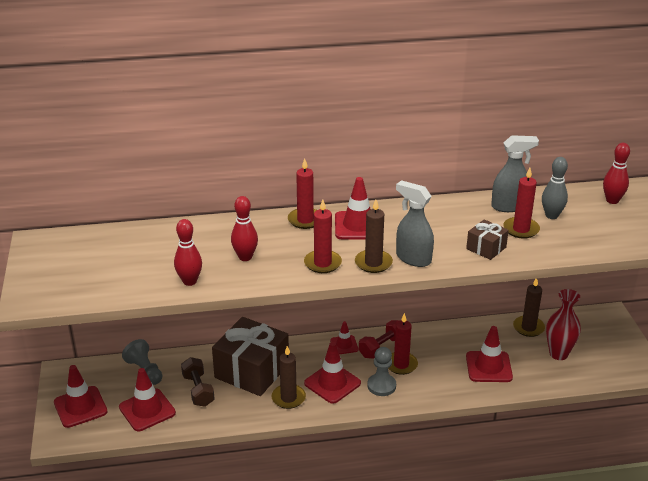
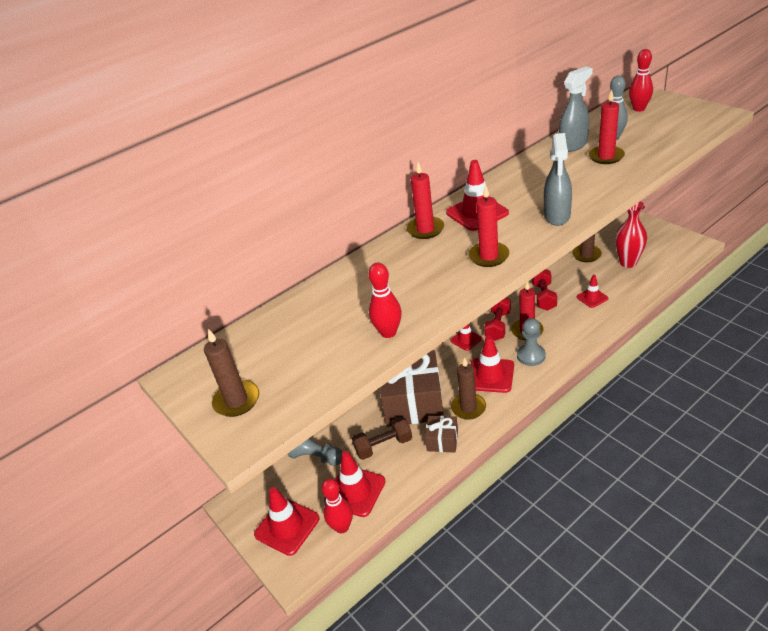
camera: 25 degrees left, 5 degrees up
(198, 390) = (383, 446): brown dumbbell -> brown dumbbell turned 60 degrees counterclockwise
(245, 257) = (413, 285): red bowling pin -> red bowling pin (342, 527)
(373, 263) = (530, 235): brown candle -> brown candle (236, 401)
(413, 258) = (557, 216): grey spray bottle -> grey spray bottle turned 90 degrees counterclockwise
(448, 344) = (543, 297): none -> red dumbbell
(486, 248) = (600, 181): brown gift -> brown gift (442, 440)
(488, 367) = (592, 298): red traffic cone -> red traffic cone, size x0.59

